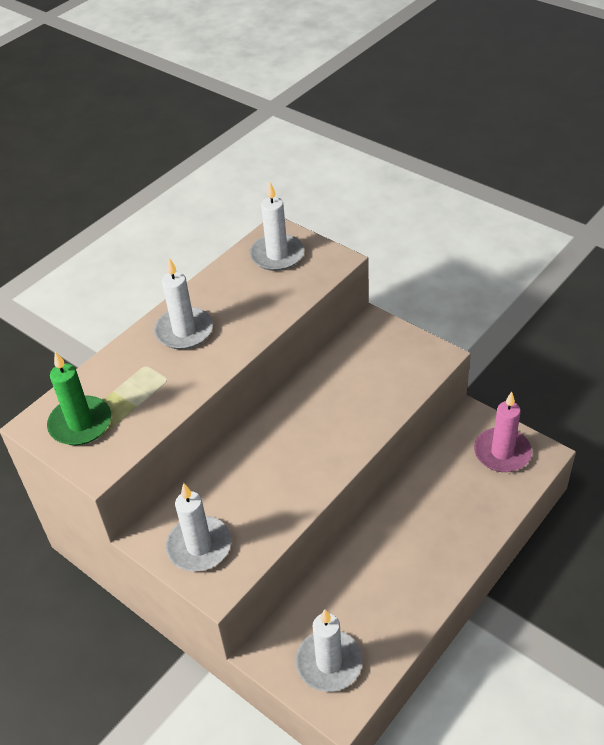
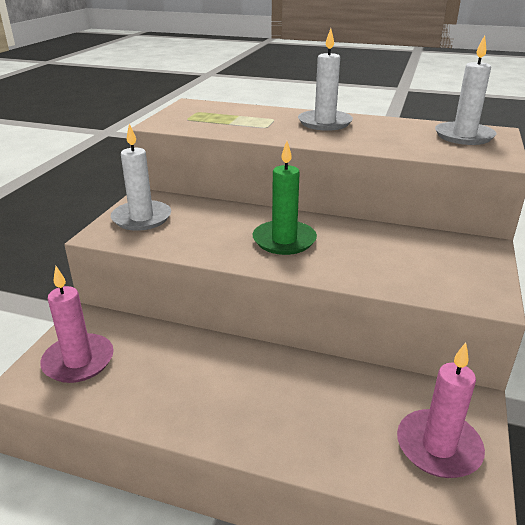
camera: 65 degrees right, 15 degrees down
(80, 423) = (199, 113): green candle -> green candle (284, 240)
(329, 663) = (78, 361): white candle -> pink candle

